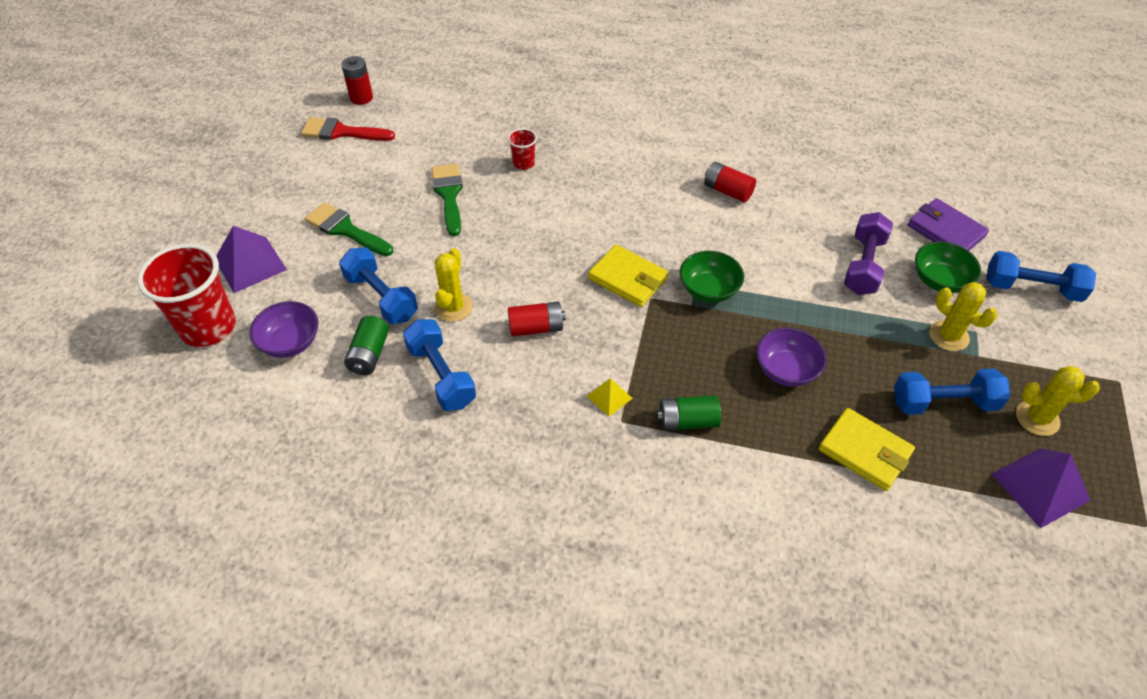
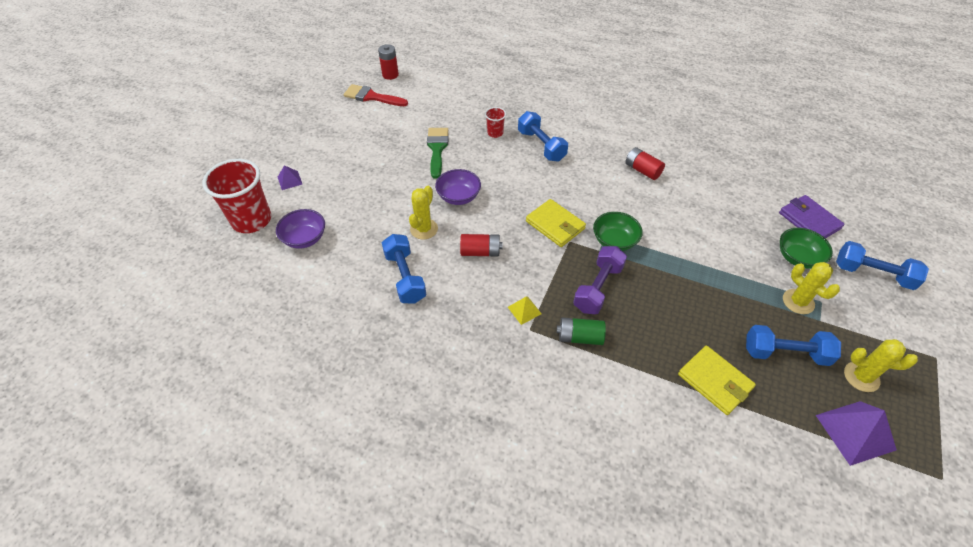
camera: 10 degrees right, 0 degrees up
(250, 264) = (290, 180): purple pyramid -> purple pyramid, size x0.53
(345, 229) = (360, 164): green brush -> none
(369, 354) = (357, 254): green battery -> none
(381, 297) = (374, 215): blue dumbbell -> blue dumbbell (541, 145)
(786, 370) = (663, 309): purple bowl -> purple bowl (458, 197)
(863, 265) = (738, 238): purple dumbbell -> purple dumbbell (598, 288)

